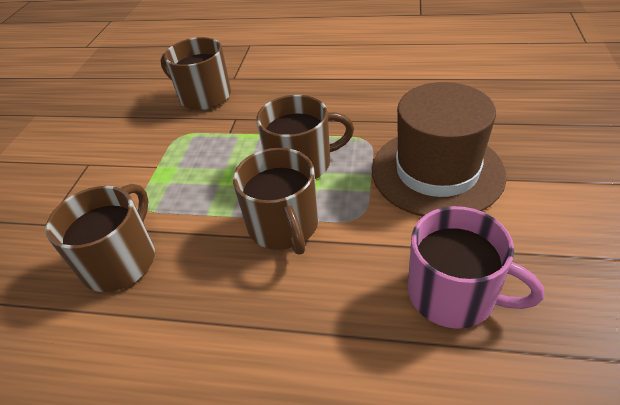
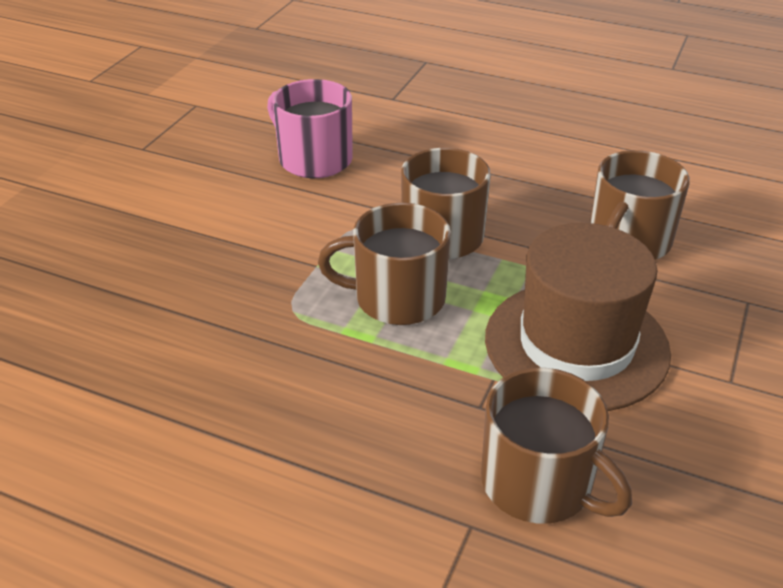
camera: 170 degrees left, 5 degrees down
(437, 171) = (240, 249): brown hat -> brown hat (576, 344)

